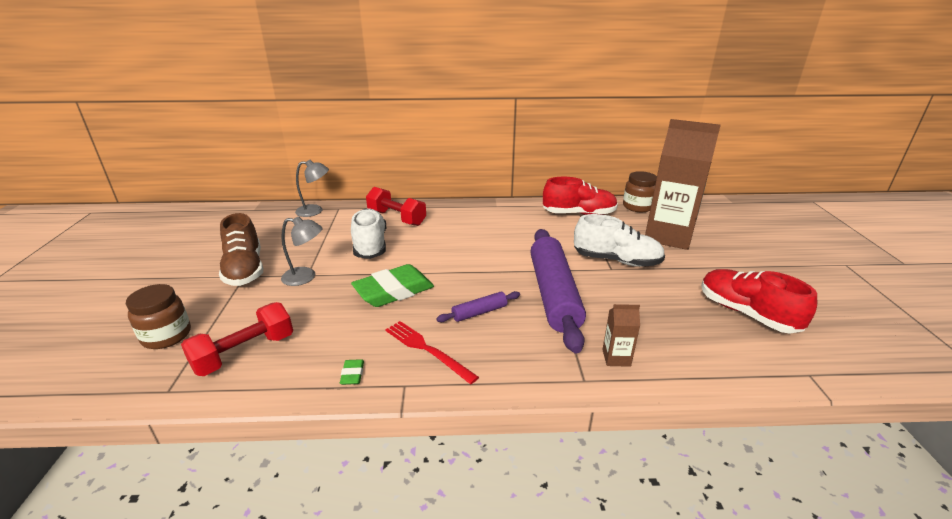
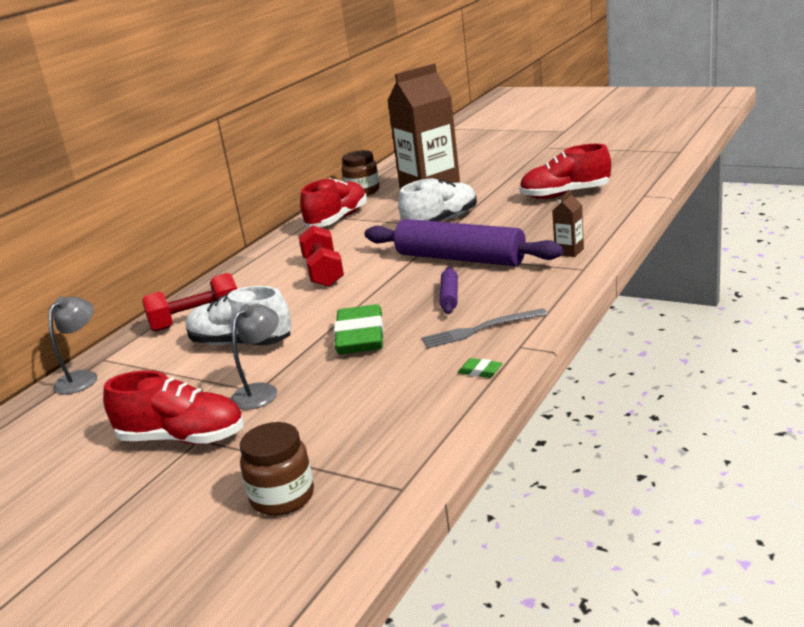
camera: 55 degrees left, 5 degrees down
(244, 353) = (380, 436): red dumbbell -> red dumbbell (323, 272)
(245, 269) = (182, 438): brown shoe -> red shoe
(427, 350) = (480, 329): red fork -> grey fork

